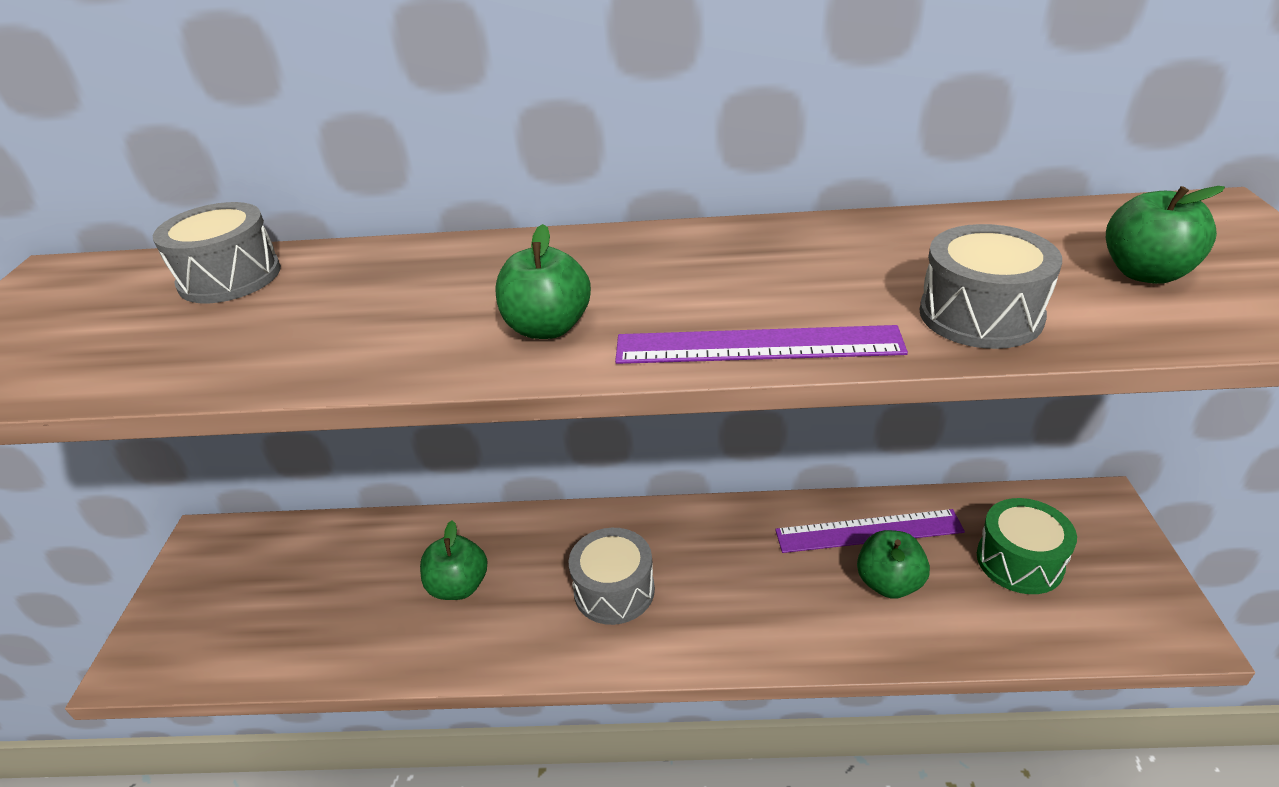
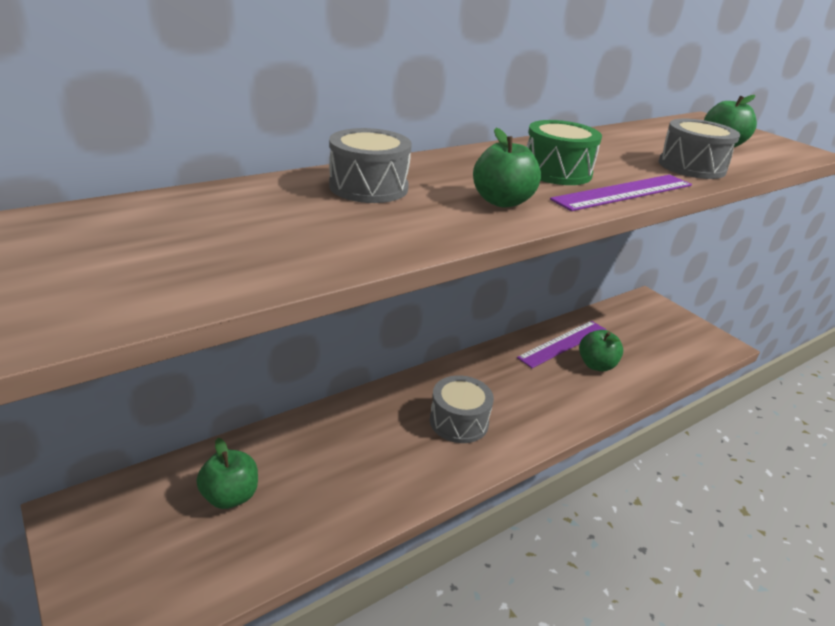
camera: 40 degrees left, 5 degrees down
(230, 277) = (199, 208): grey drum -> grey drum (368, 187)
(459, 586) = (351, 458): green apple -> green apple (230, 496)
(1019, 561) = (640, 336): green drum -> green drum (556, 172)

